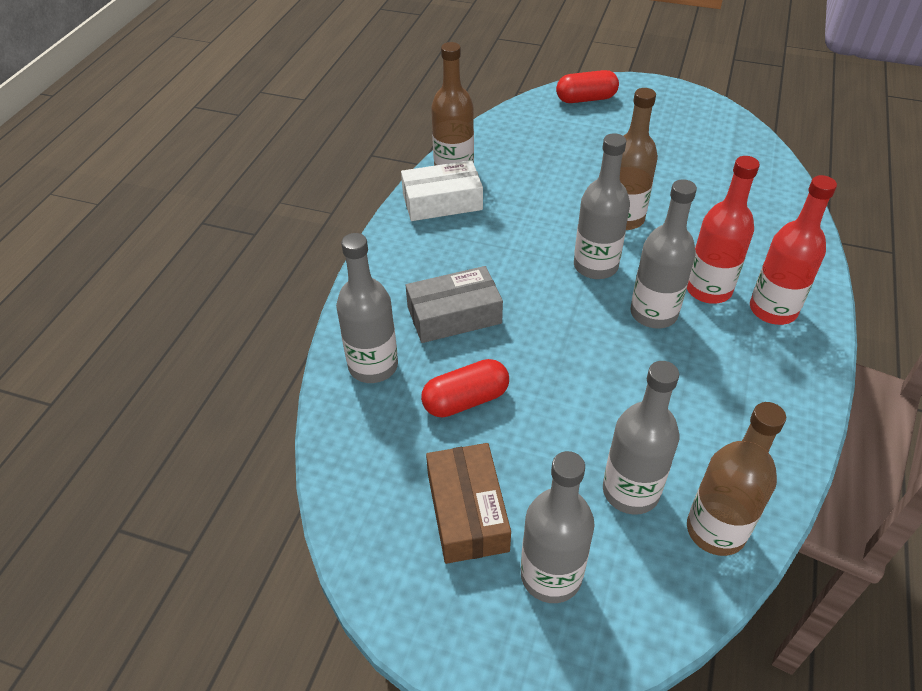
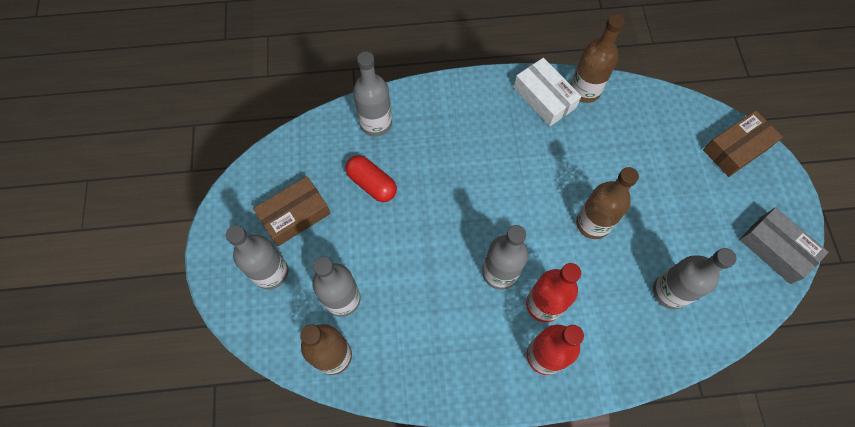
camera: 65 degrees right, 20 degrees up
(454, 315) = (438, 150): grey box -> grey box (775, 249)
(586, 99) = (736, 149): red capsule -> brown box
(595, 266) = (529, 220): grey bottle -> grey bottle (669, 292)

